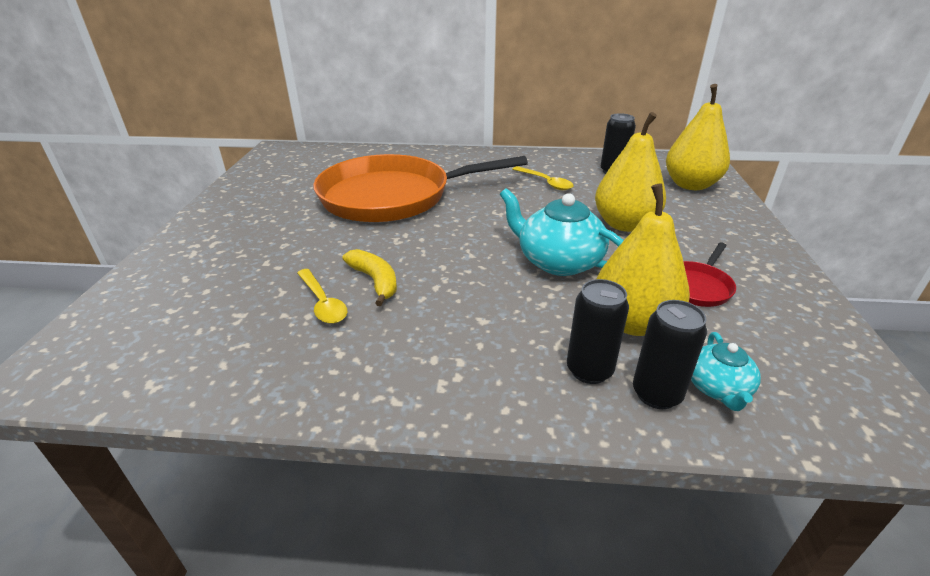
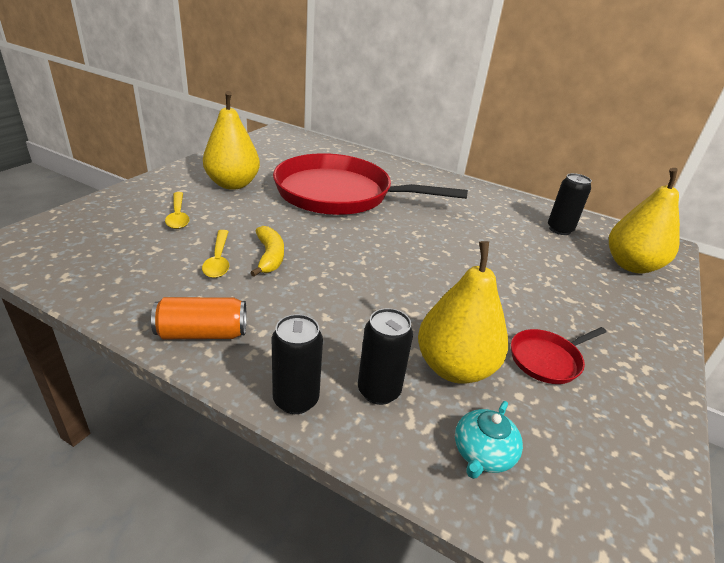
camera: 20 degrees right, 0 degrees up
(372, 385) = (202, 333): none -> orange can
(392, 196) = (339, 194): orange pan -> red pan
(546, 182) = (484, 221): yellow spoon -> yellow spoon (178, 216)
(558, 261) = (433, 292): turquoise teapot -> none
(624, 224) = (526, 280): yellow pear -> yellow pear (232, 184)
(656, 394) = (420, 434): black can -> black can (296, 399)

